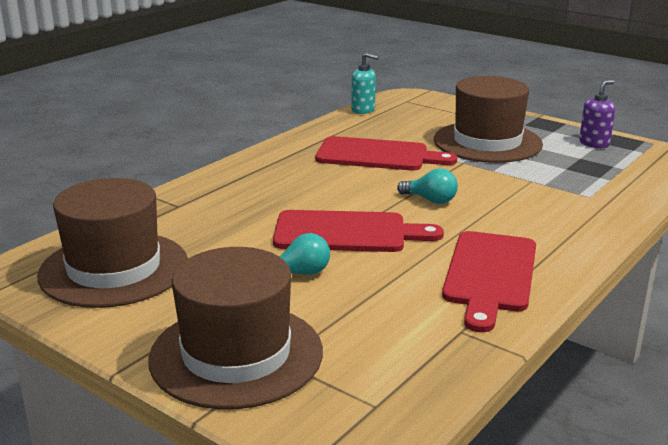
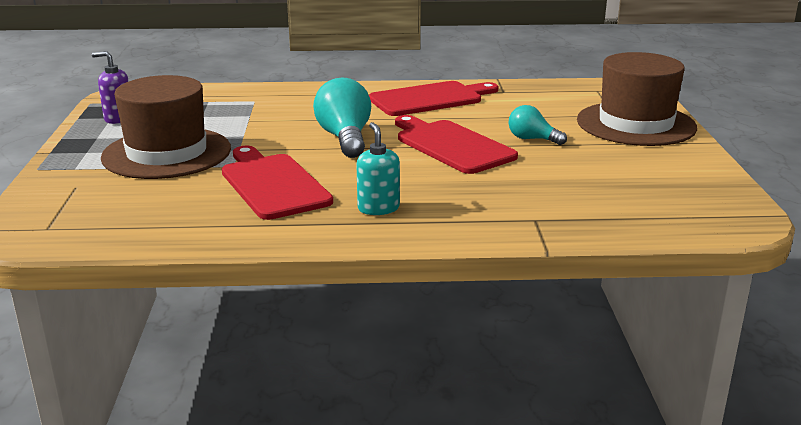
camera: 130 degrees left, 0 degrees up
(114, 269) = (658, 192): brown hat -> none
(363, 110) = (118, 240): turquoise soap dispenser -> turquoise soap dispenser (378, 208)
(430, 200) = (345, 138): turquoise light bulb -> turquoise light bulb, size x1.70

